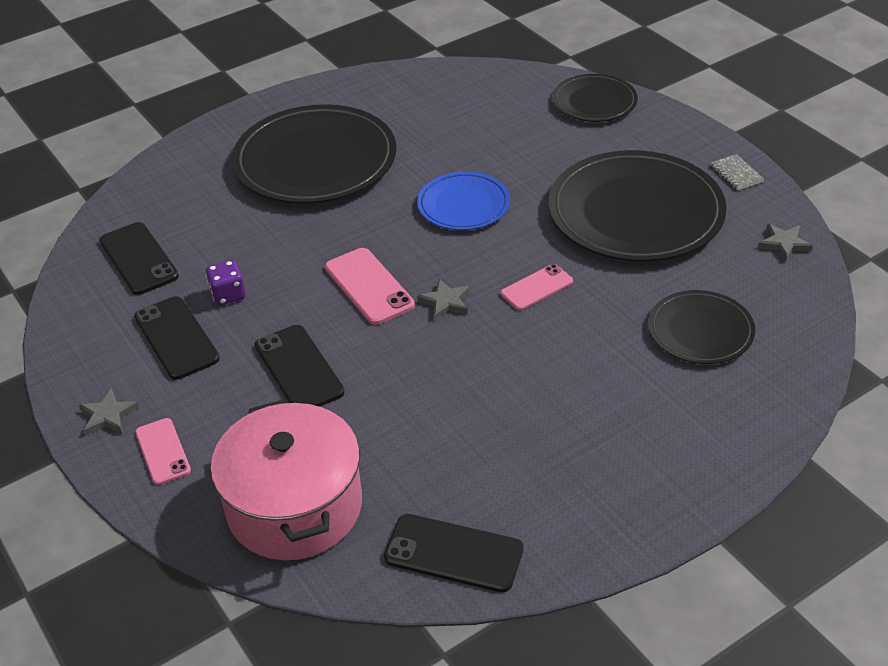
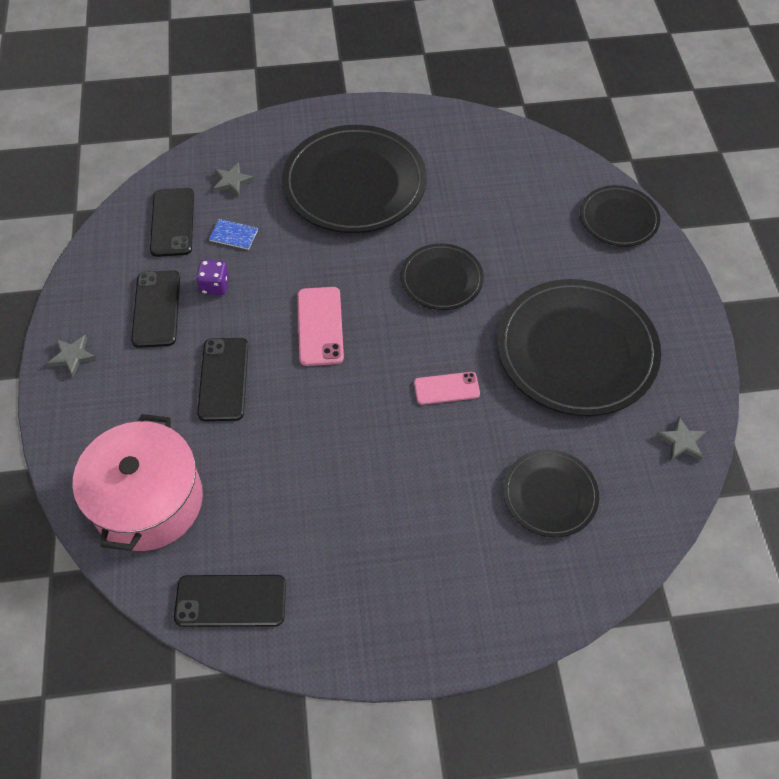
camera: 25 degrees right, 15 degrees up
(162, 451) = (90, 406): pink phone -> none
(217, 246) = (234, 235): none -> blue notebook
(446, 302) = (368, 368): grey star -> grey star (232, 181)
(453, 553) = (231, 601): black phone -> black phone turned 45 degrees counterclockwise
(463, 205) = (441, 279): blue plate -> black plate
(736, 173) = (691, 349): grey notebook -> none

